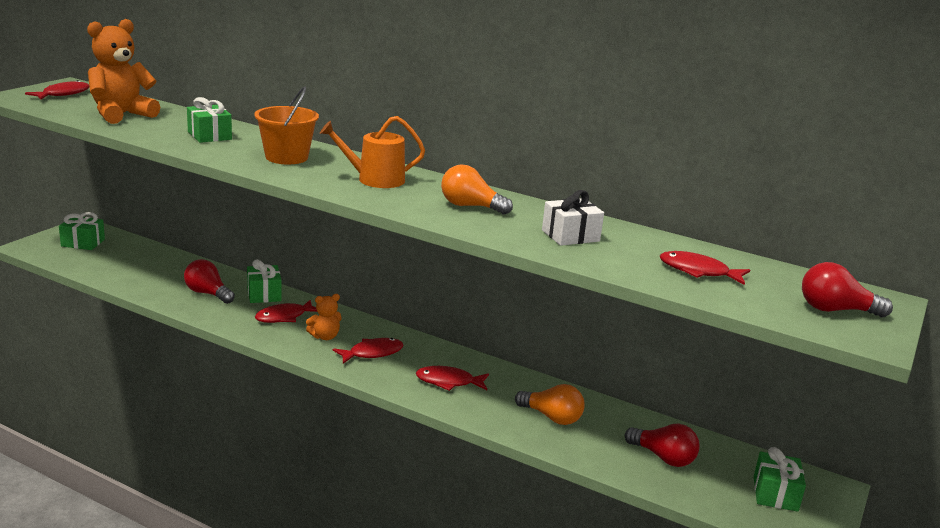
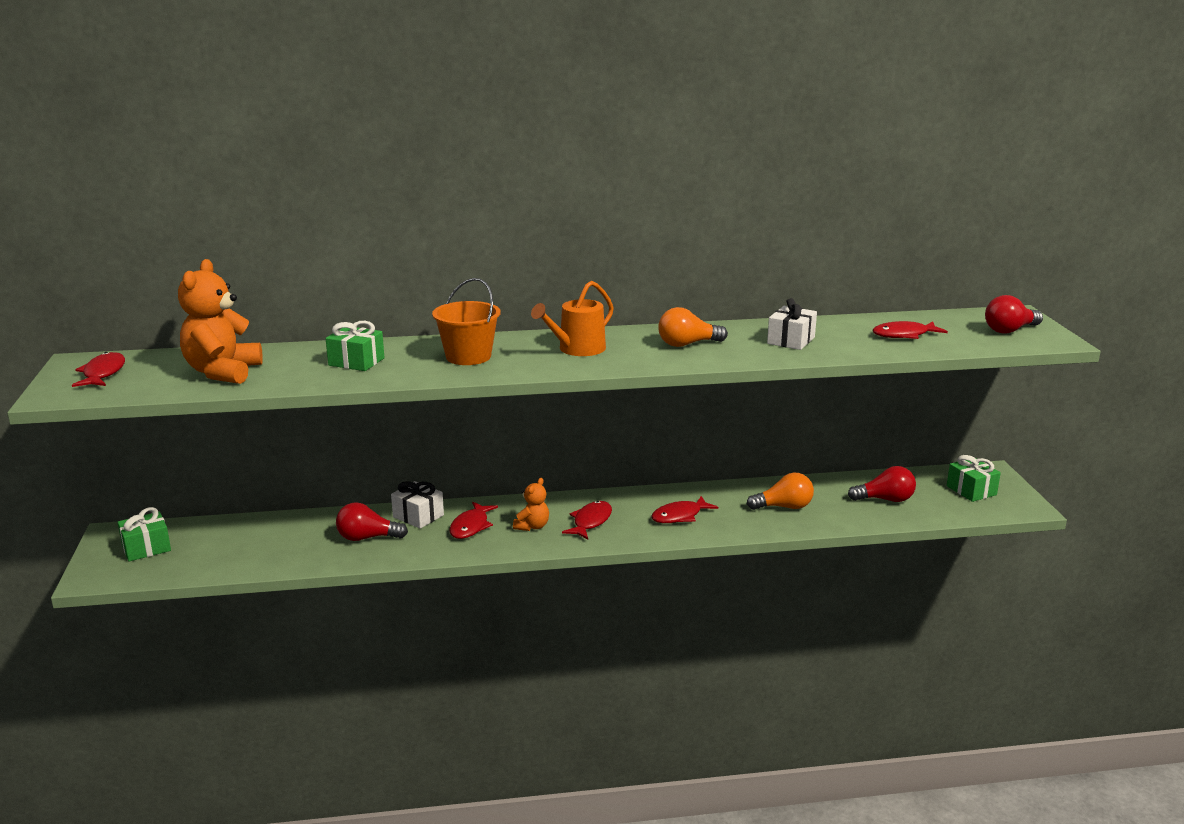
camera: 35 degrees left, 0 degrees up
(264, 294) = (418, 516): green gift -> white gift

